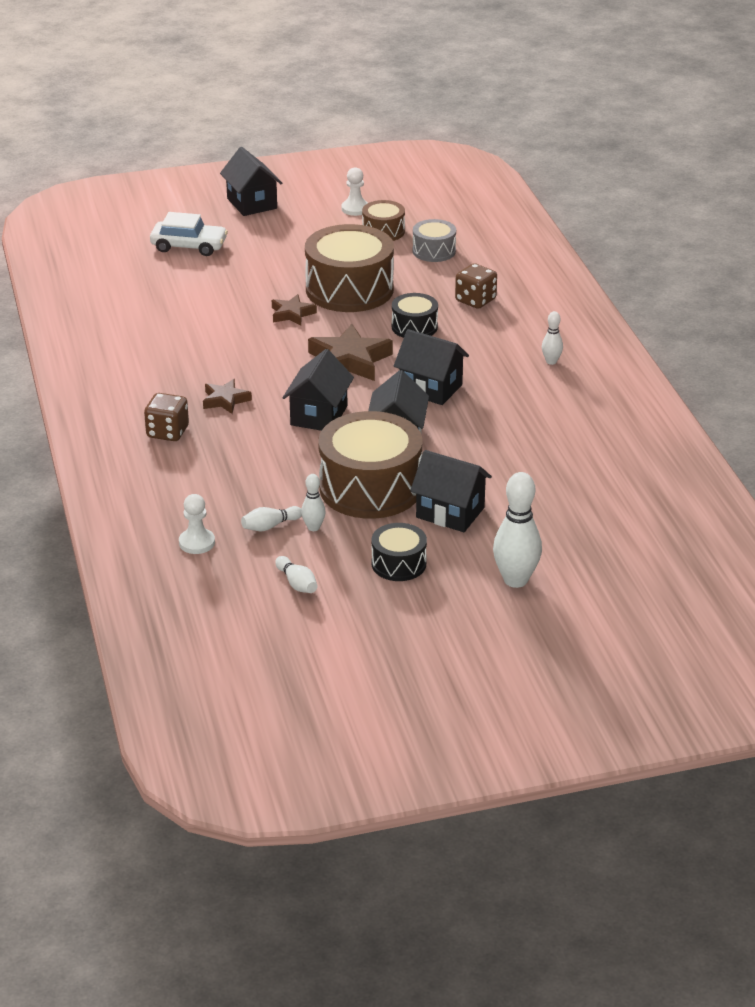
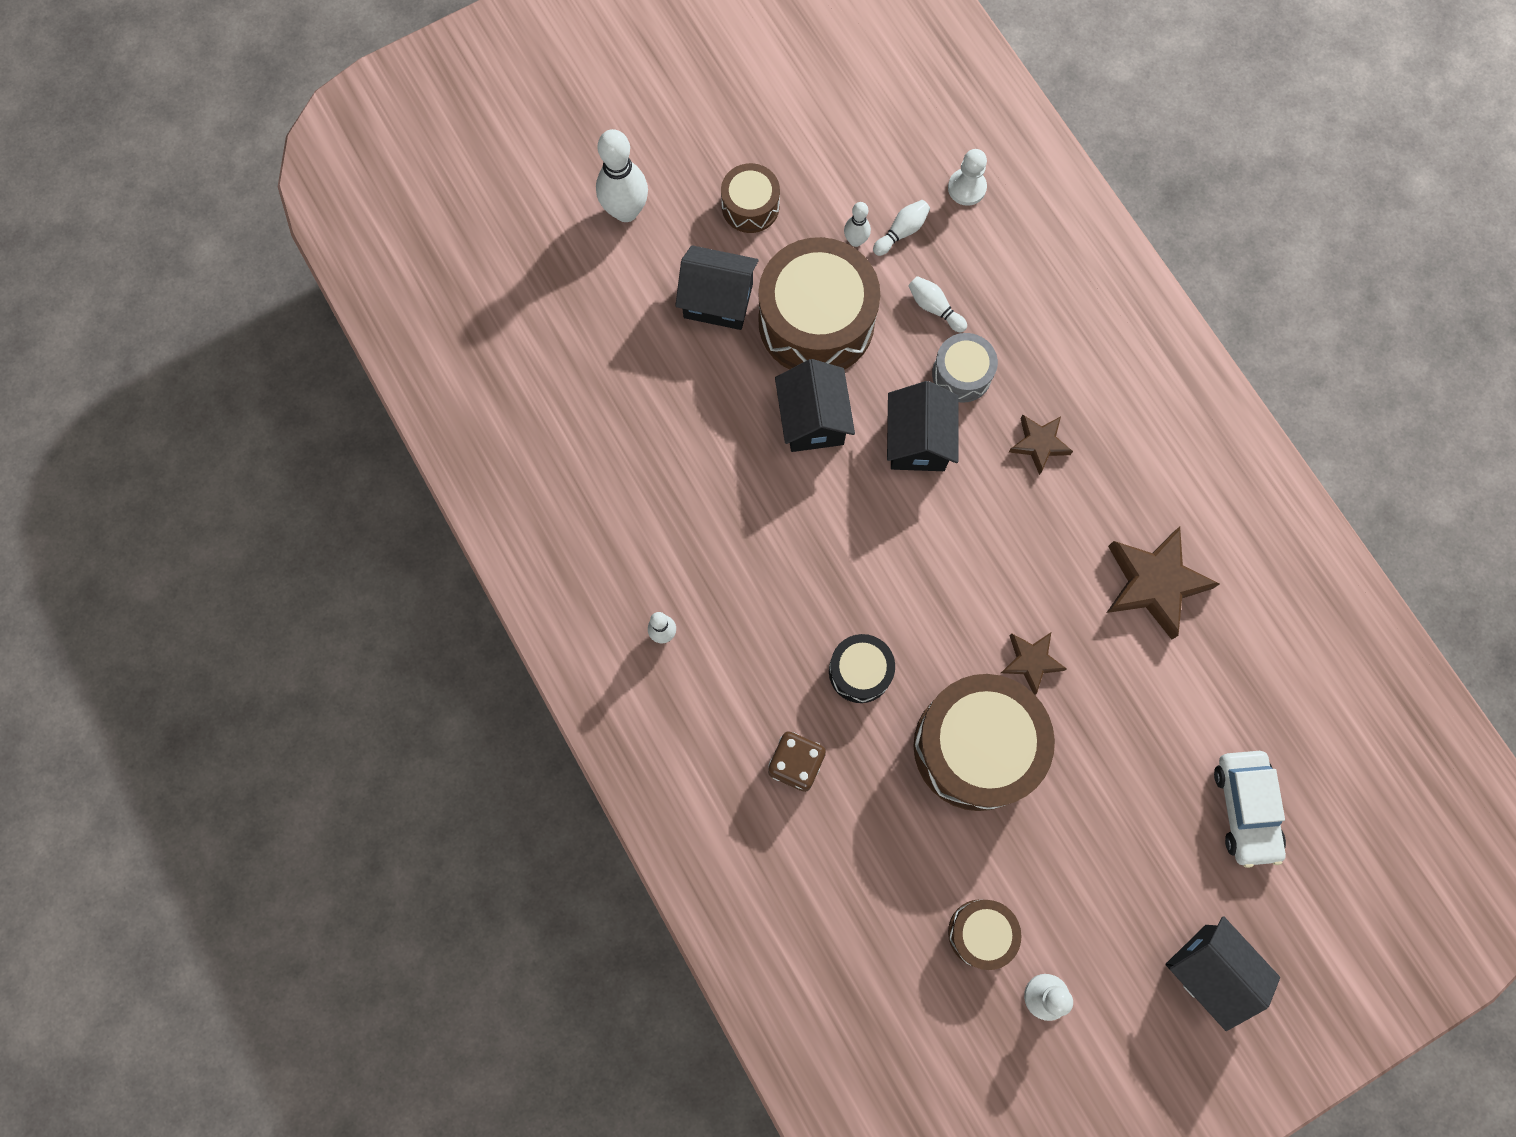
camera: 165 degrees right, 40 degrees up
(167, 432) = (1079, 364): brown dice -> none
(189, 246) = (1245, 809): white car -> white car turned 90 degrees counterclockwise
(297, 583) = (843, 153): white bowling pin -> white bowling pin (934, 308)
(349, 361) = (919, 568): brown star -> brown star (1154, 583)
(398, 564) = (750, 206): black drum -> brown drum
(430, 388) = (801, 532): black house -> none
(434, 251) = (889, 891): grey drum -> grey drum (961, 374)

